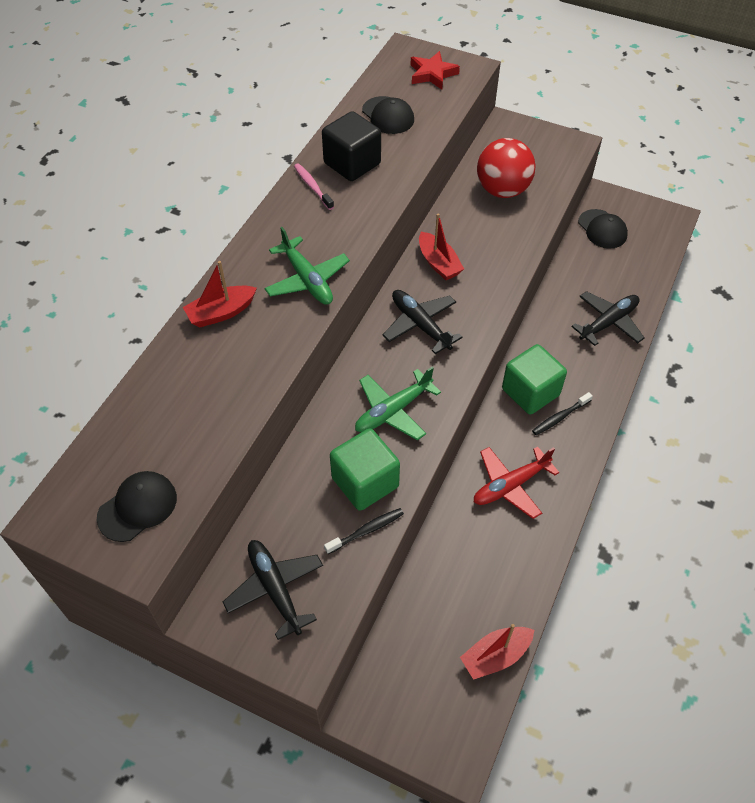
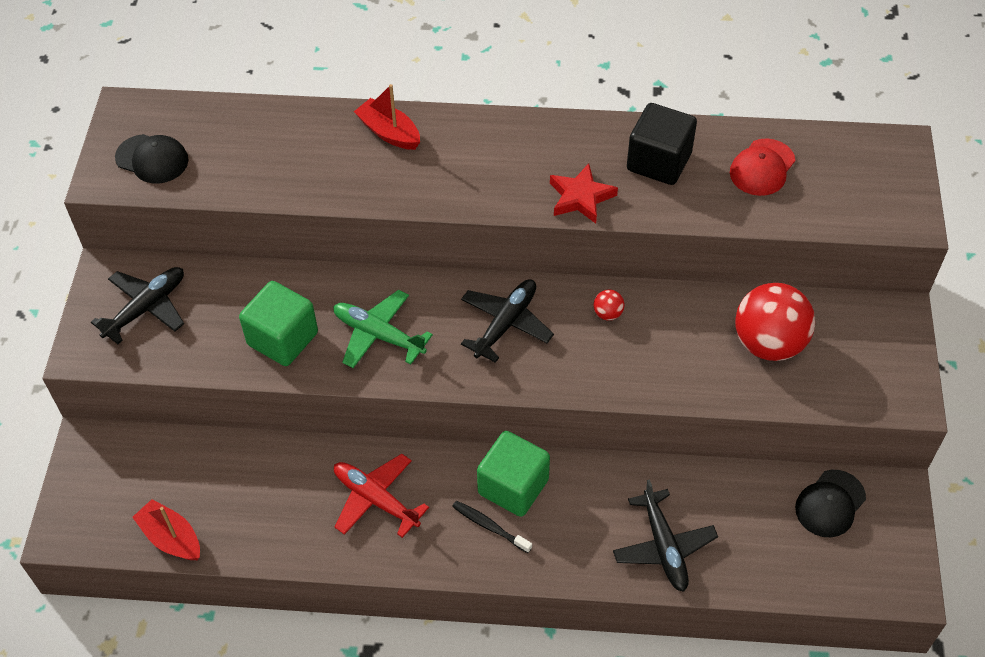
camera: 70 degrees right, 0 degrees up
(307, 280) = (463, 182): green plane -> none
(312, 186) = (602, 140): pink toothbrush -> none
(366, 531) = (228, 357): black toothbrush -> none
(388, 115) = (762, 167): black cap -> red cap
(432, 74) = (870, 186): red star -> red star (580, 197)
(438, 263) = (608, 313): red boat -> red ball
(608, 322) = (664, 547): black plane -> black plane turned 45 degrees clockwise

